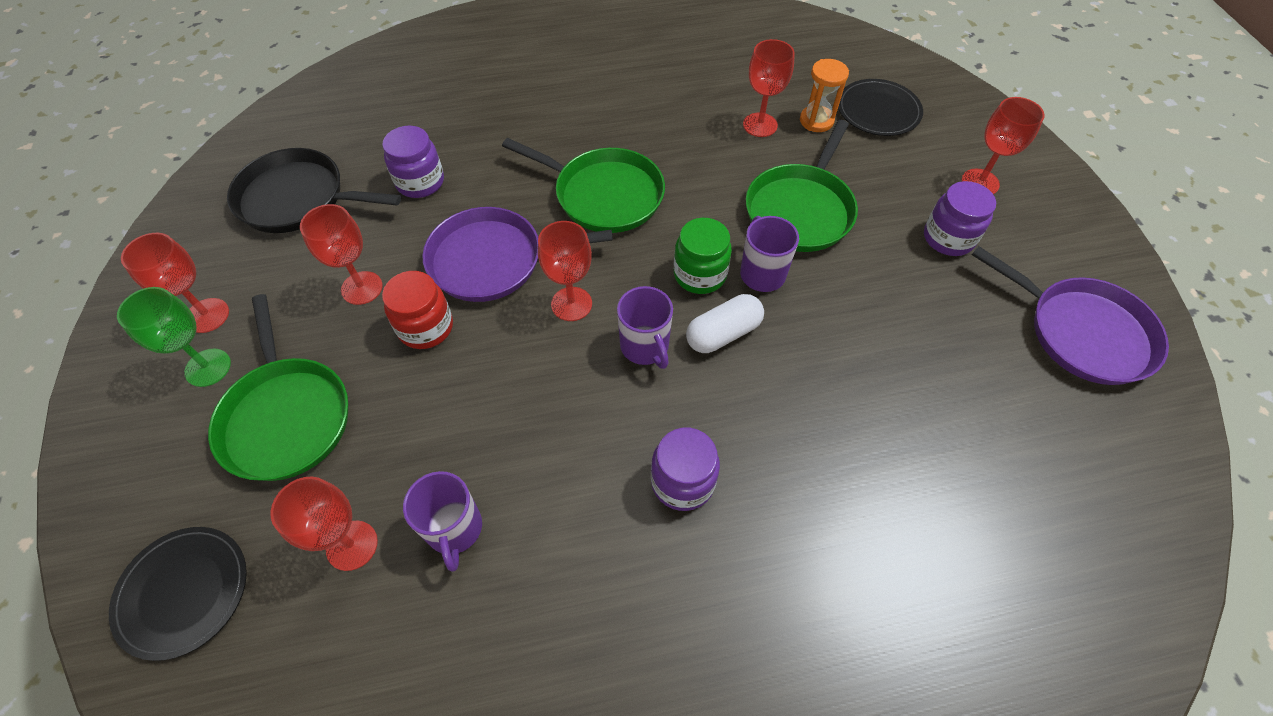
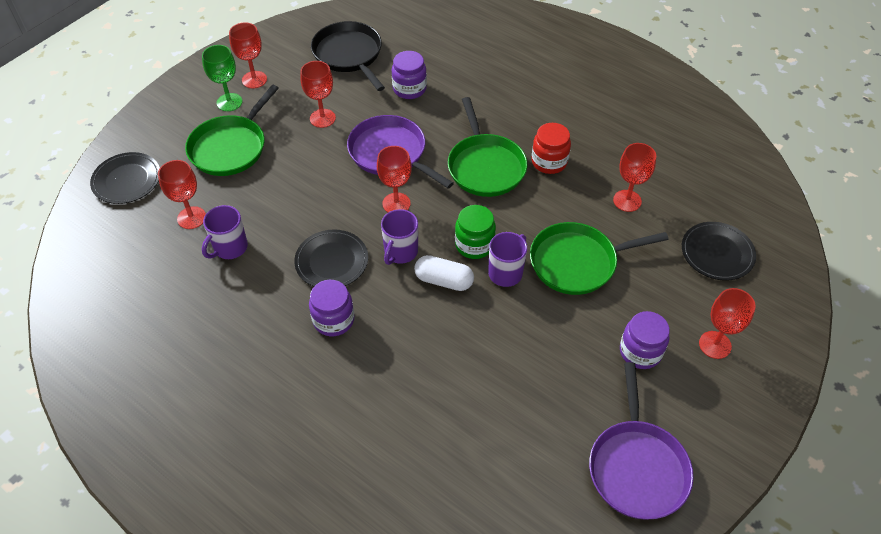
camera: 50 degrees right, 5 degrees down
(426, 327) = (324, 158): red jar -> red jar (549, 162)
(591, 425) = (331, 261): none -> black plate
(816, 121) = (666, 226): orange hourglass -> none

